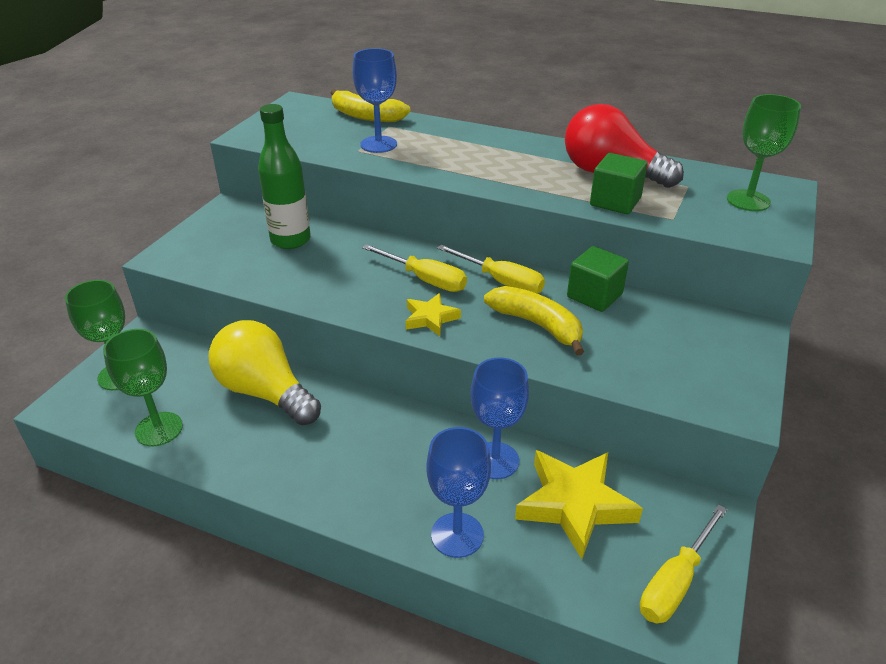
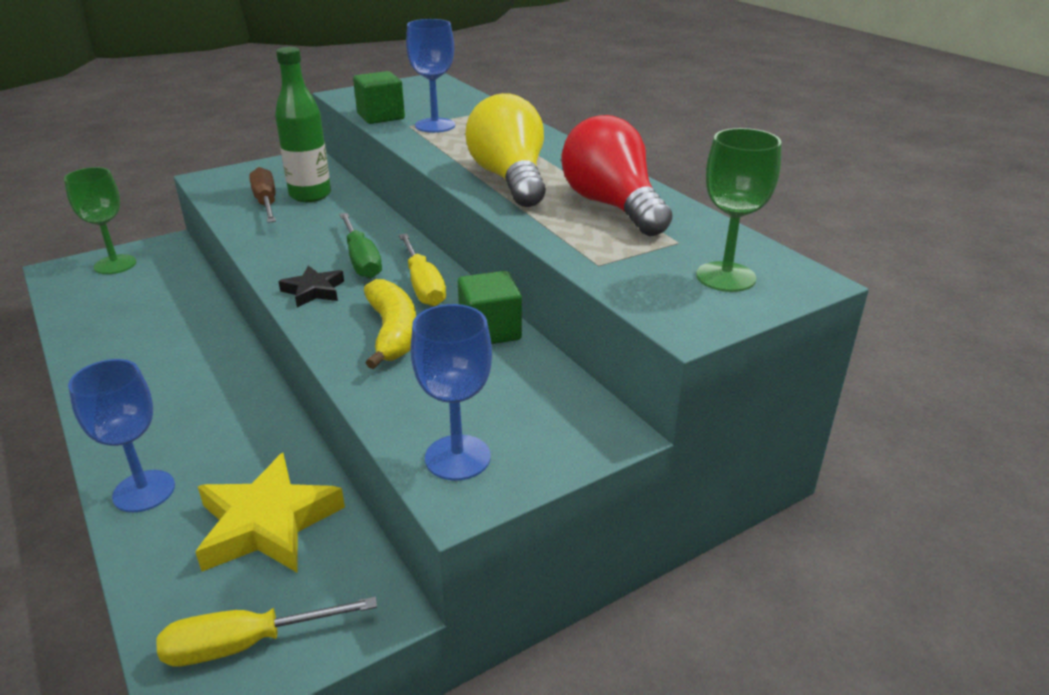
camera: 35 degrees right, 5 degrees down
(159, 429) = (83, 310): green goblet -> none
(263, 260) = (266, 203): none -> brown screwdriver
(265, 392) = (182, 316): yellow light bulb -> yellow light bulb (510, 179)
(366, 116) = (467, 102): yellow banana -> none
(425, 279) = (361, 260): yellow screwdriver -> green screwdriver
(430, 318) = (313, 291): yellow star -> black star
(495, 460) = (261, 451): blue goblet -> blue goblet (457, 457)
(615, 202) = (565, 231): green cube -> green cube (381, 116)

